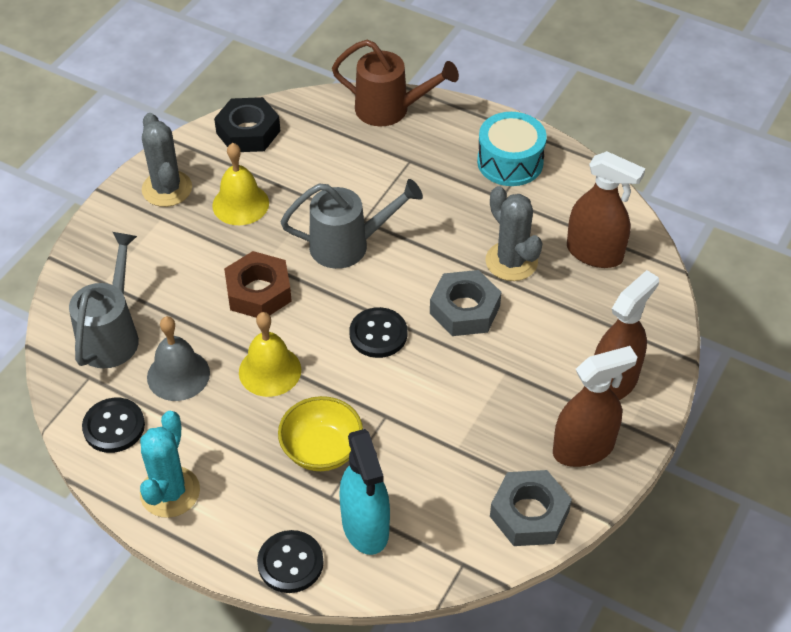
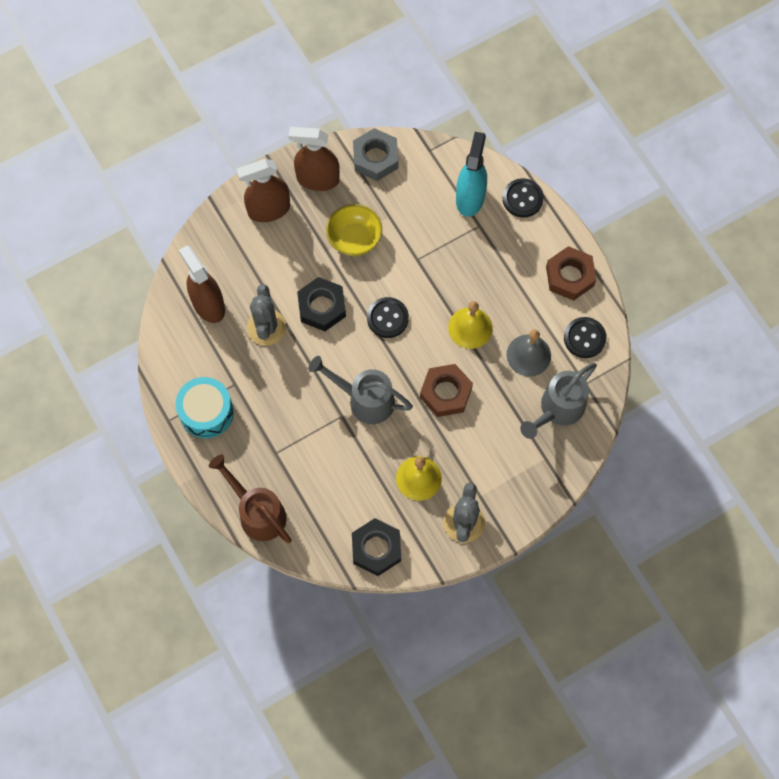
camera: 150 degrees left, 20 degrees up
(170, 492) = (570, 276): turquoise cactus -> brown nut
(322, 450) = (468, 257): yellow bowl -> yellow bowl (354, 239)
(464, 310) = (322, 307): grey nut -> black nut

